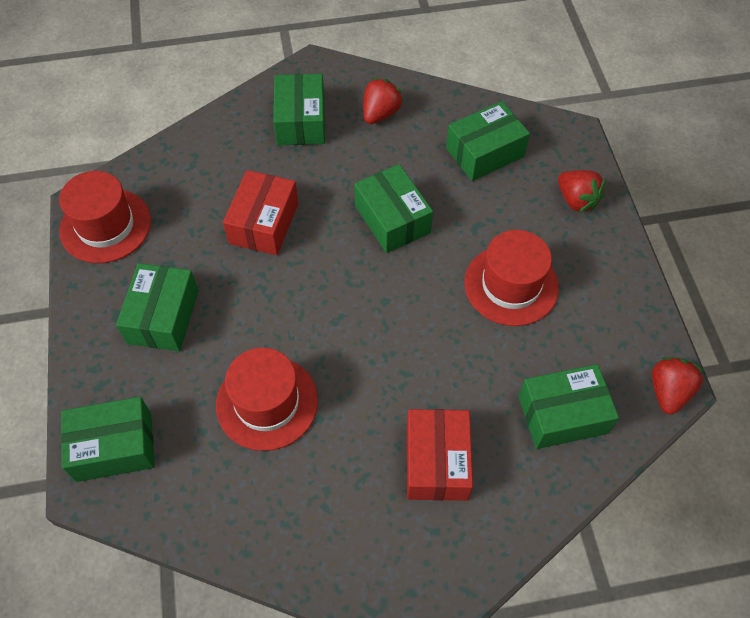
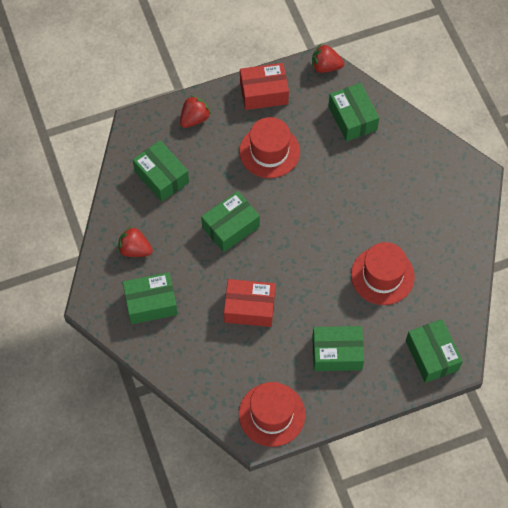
camera: 100 degrees left, 5 degrees up
(437, 462) = (397, 179): red box -> red box (264, 93)

